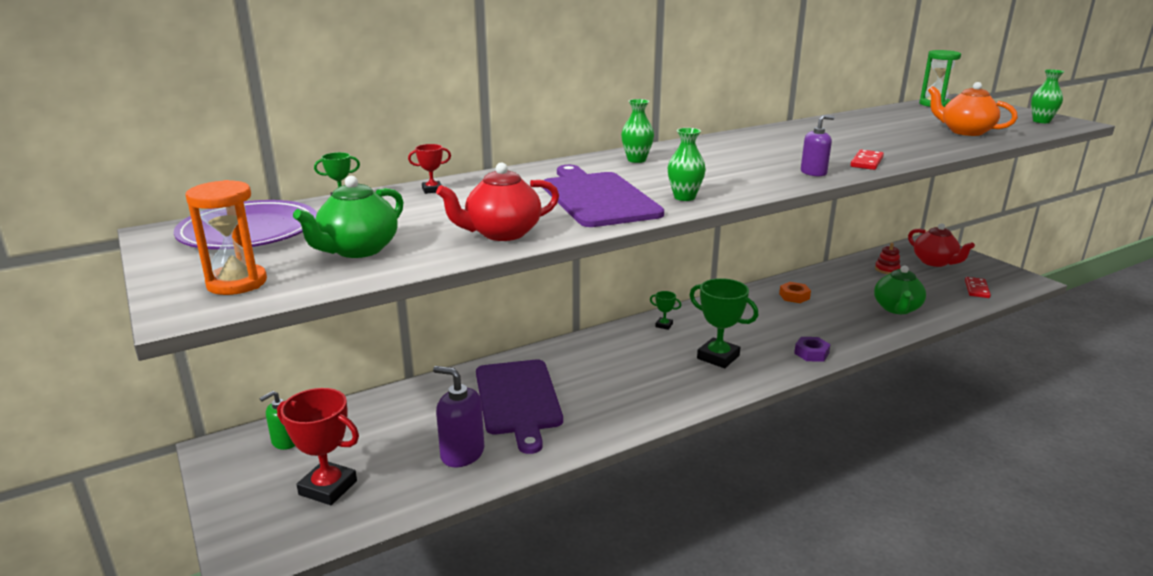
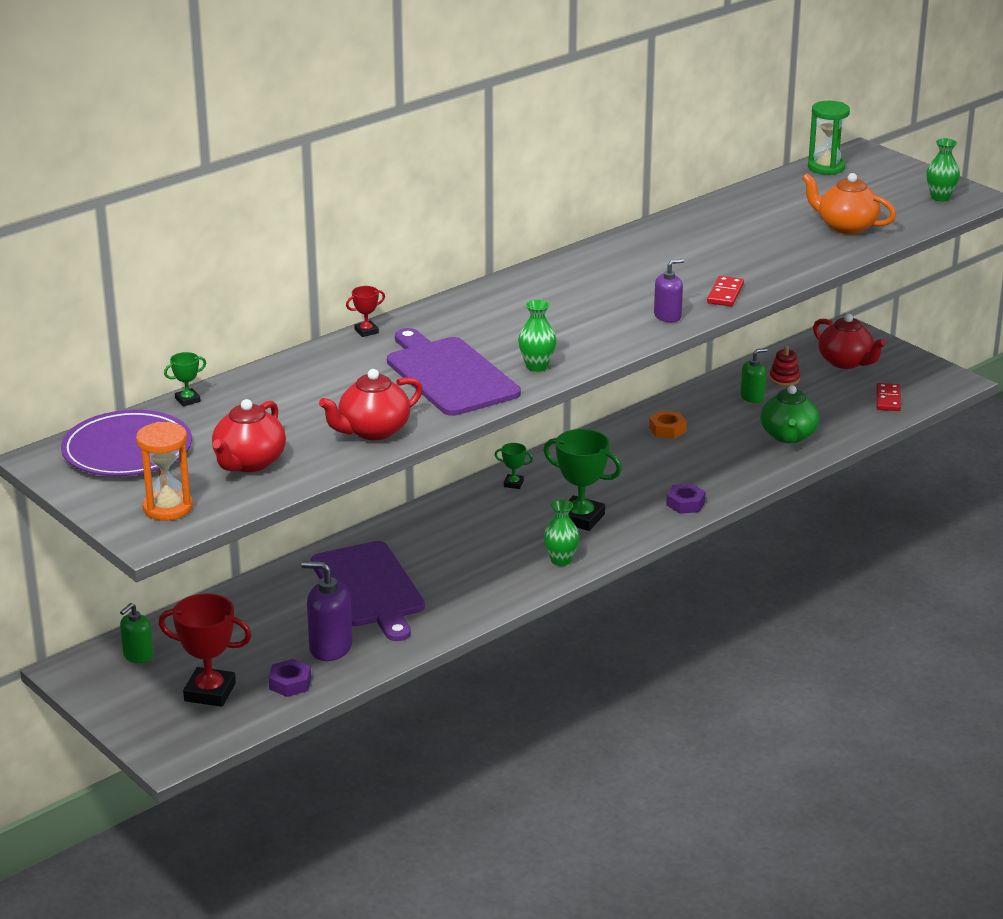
camera: 10 degrees left, 5 degrees up
(358, 250) = (249, 463): green teapot -> red teapot
(408, 487) = (290, 683): none -> purple nut
(432, 190) = (273, 377): red trophy -> red trophy (366, 331)
(636, 160) = (476, 310): green vase -> green vase (561, 560)
(862, 279) = (752, 397): none -> green soap dispenser

